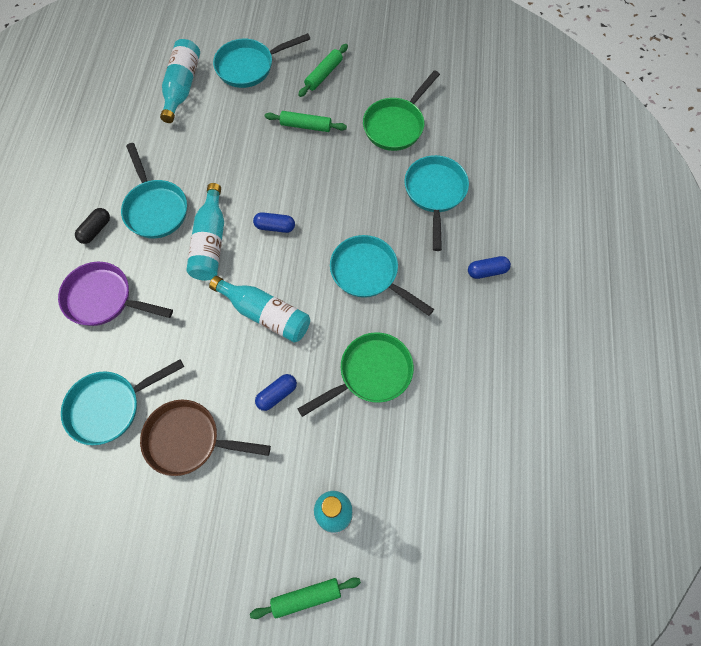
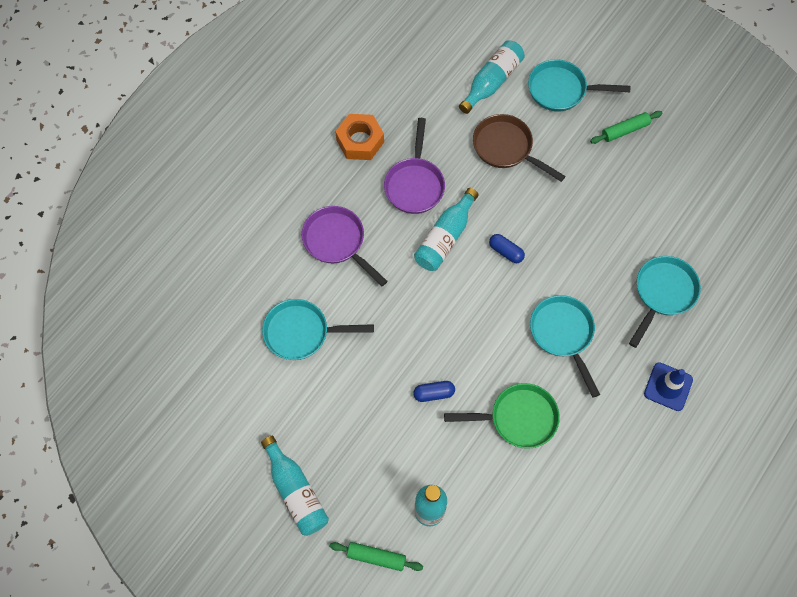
camera: 30 degrees right, 0 degrees up
(81, 194) = (360, 141): none -> orange nut
(96, 230) = (358, 179): black capsule -> none
(155, 208) = (415, 184): turquoise pan -> purple pan
(189, 440) = (348, 391): brown pan -> brown pan (506, 148)
(265, 314) = (458, 323): turquoise bottle -> turquoise bottle (296, 491)
(306, 126) = (582, 172): green rolling pin -> none
(396, 125) = (664, 212): green pan -> none
(487, 271) = (668, 386): blue capsule -> blue traffic cone

